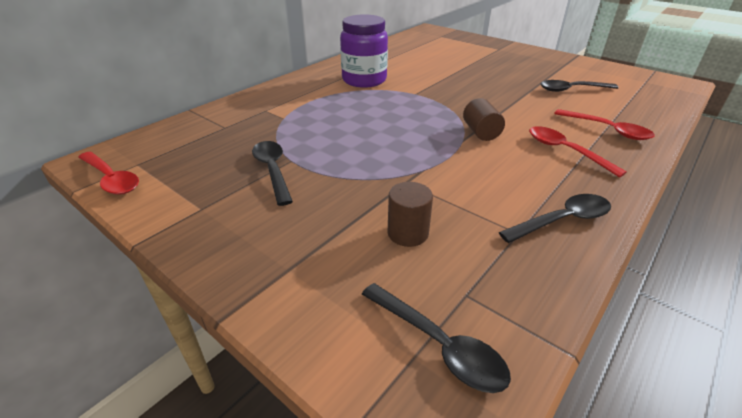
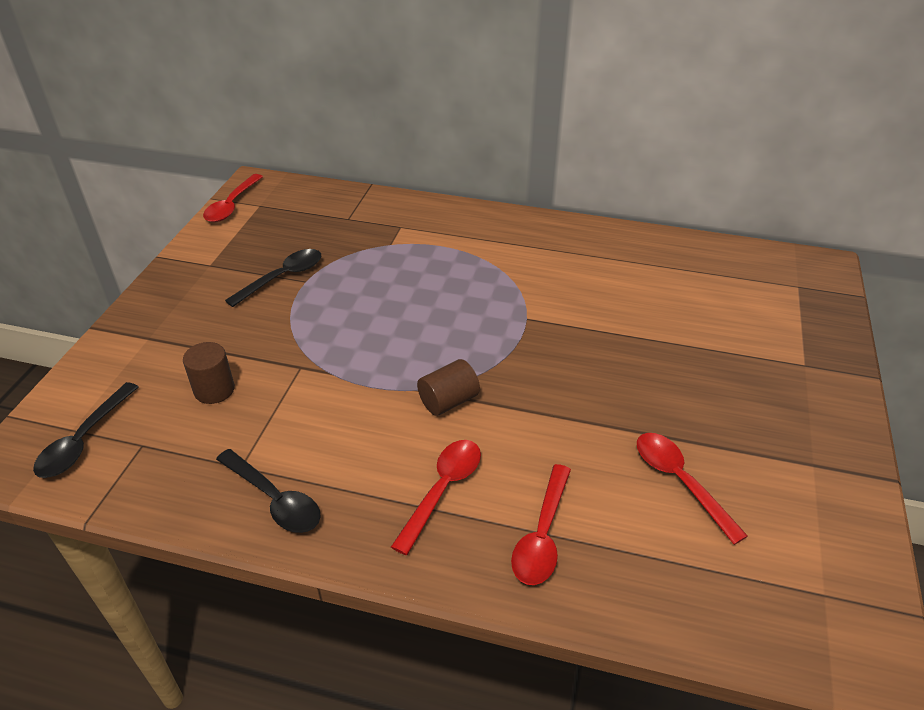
camera: 65 degrees right, 5 degrees up
(364, 80) = (536, 265): purple jar -> none
(571, 90) = (680, 482): black spoon -> red spoon

